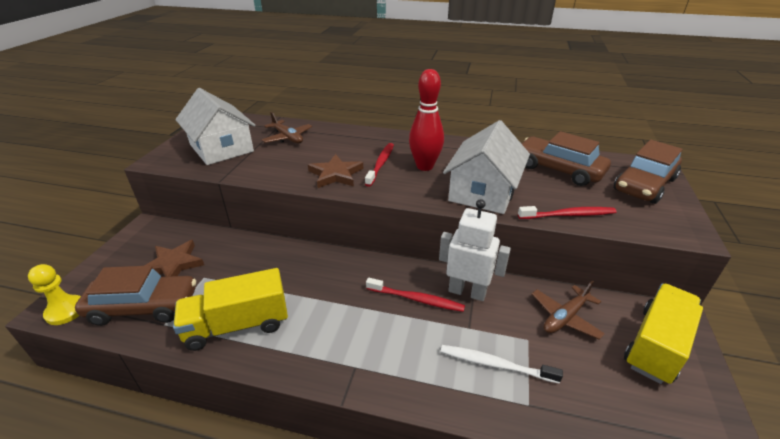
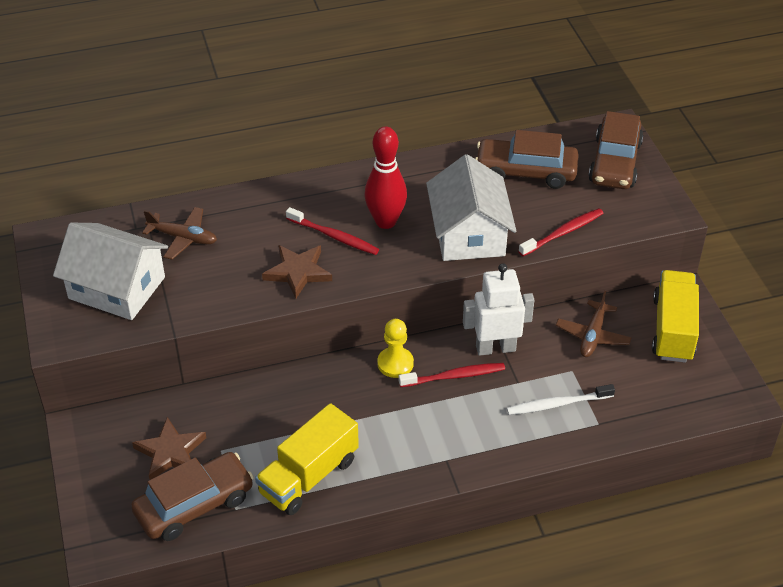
camera: 30 degrees left, 10 degrees up
(66, 311) = (117, 546): yellow pawn -> yellow pawn (395, 363)
(381, 164) = (334, 236): red toothbrush -> red toothbrush turned 135 degrees clockwise

